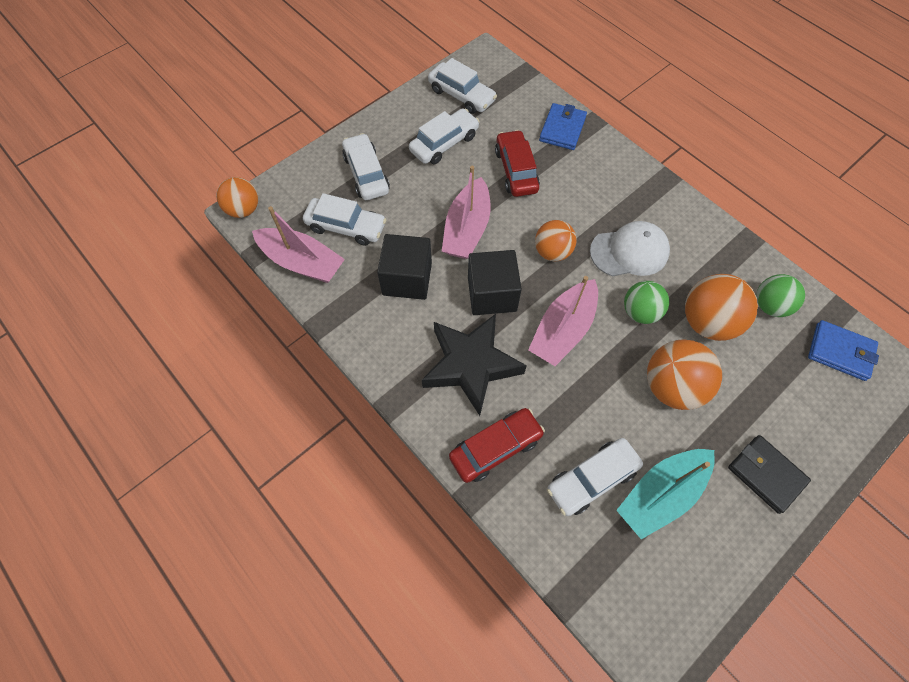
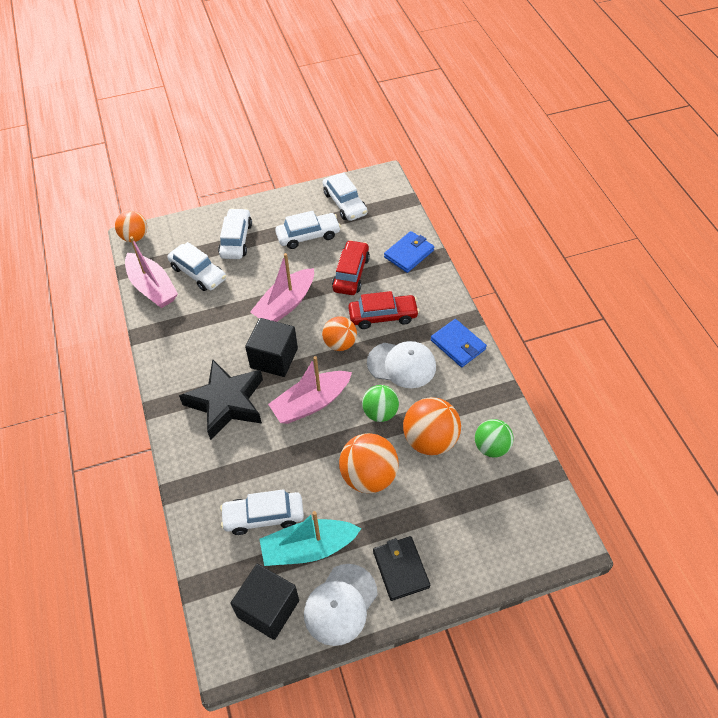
camera: 25 degrees right, 10 degrees down
(407, 279) = (219, 325): black cube -> black cube (268, 608)
(495, 448) = (208, 466): red car -> red car (383, 316)
(731, 541) = (340, 604): none -> white cap
(840, 352) = (527, 504): blue wallet -> blue wallet (458, 345)

